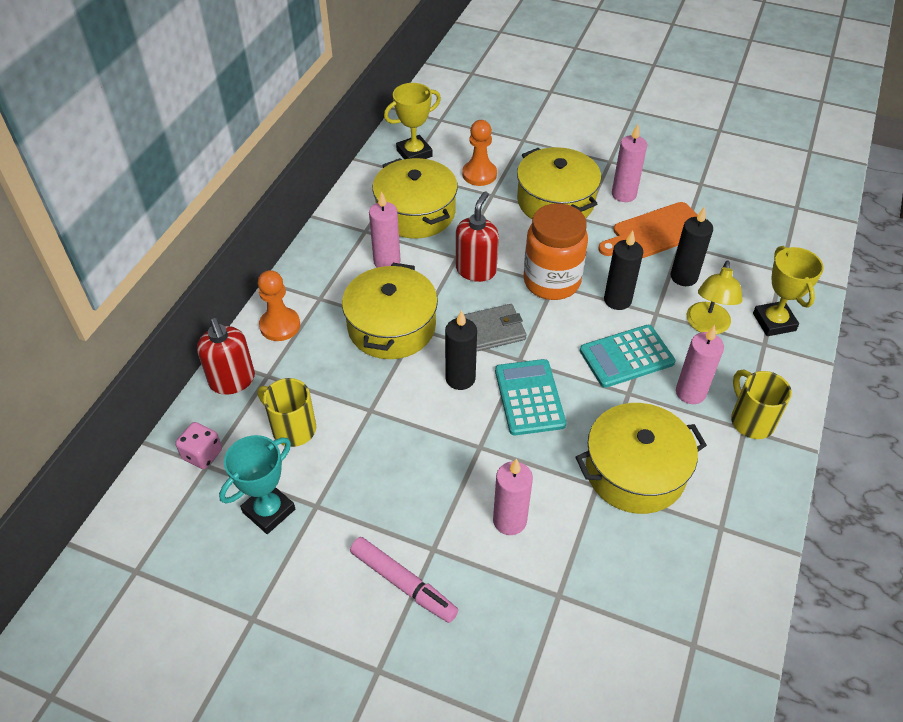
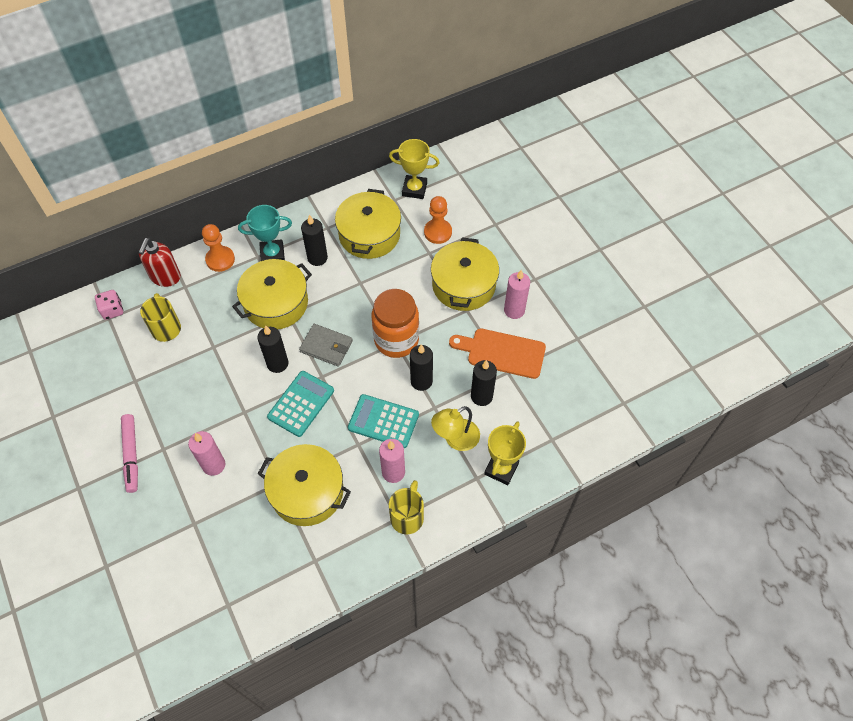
camera: 40 degrees right, 10 degrees up
(269, 511) = (112, 366): turquoise trophy -> turquoise trophy (272, 254)
(387, 262) = (317, 258): pink candle -> black candle
(476, 270) = (361, 300): red soap dispenser -> none

